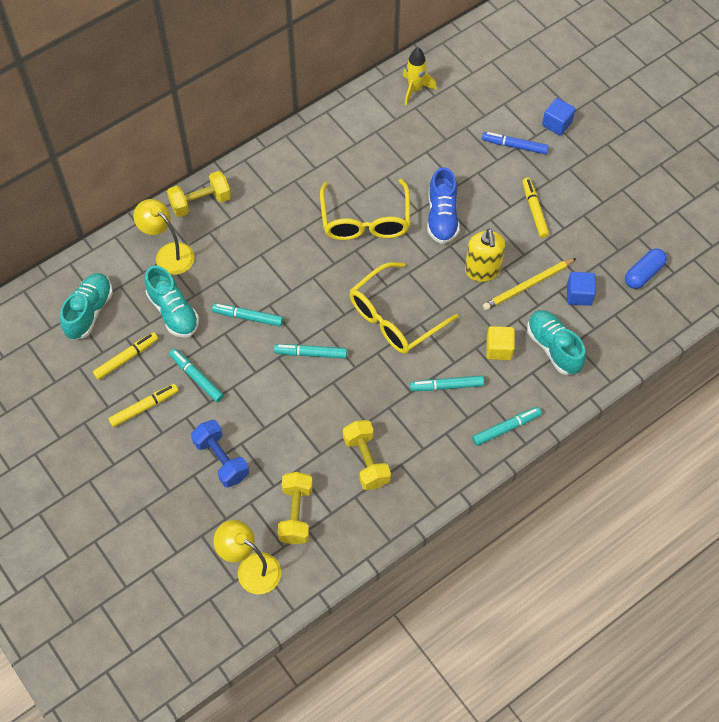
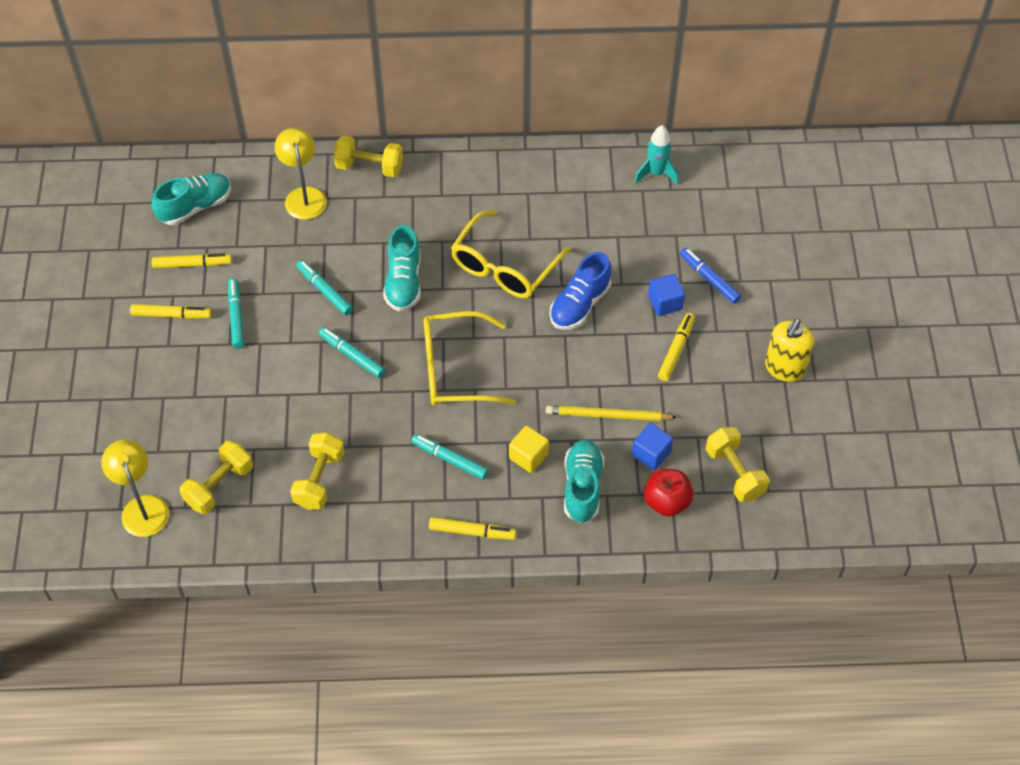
camera: 35 degrees right, 5 degrees down
(173, 312) = (265, 248): turquoise shoe -> turquoise shoe (403, 282)
(221, 459) = (197, 399): blue dumbbell -> none
(415, 89) = (656, 173): yellow rocket -> turquoise rocket
(482, 270) = (576, 376): yellow soap dispenser -> yellow soap dispenser (784, 368)
(506, 428) = (472, 532): turquoise marker -> yellow marker
(557, 124) = (771, 282): blue cube -> blue cube (665, 303)
(617, 322) = (666, 502): none -> red apple
(643, 274) = (735, 473): blue capsule -> yellow dumbbell

